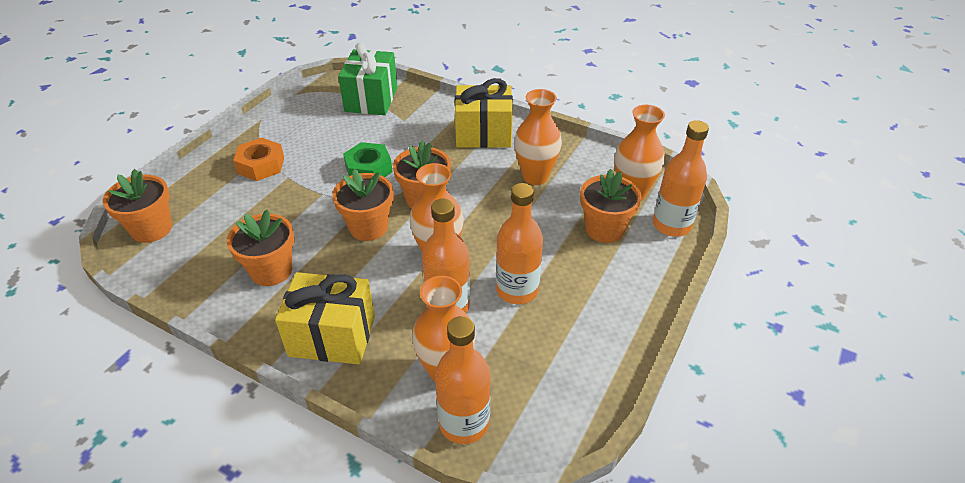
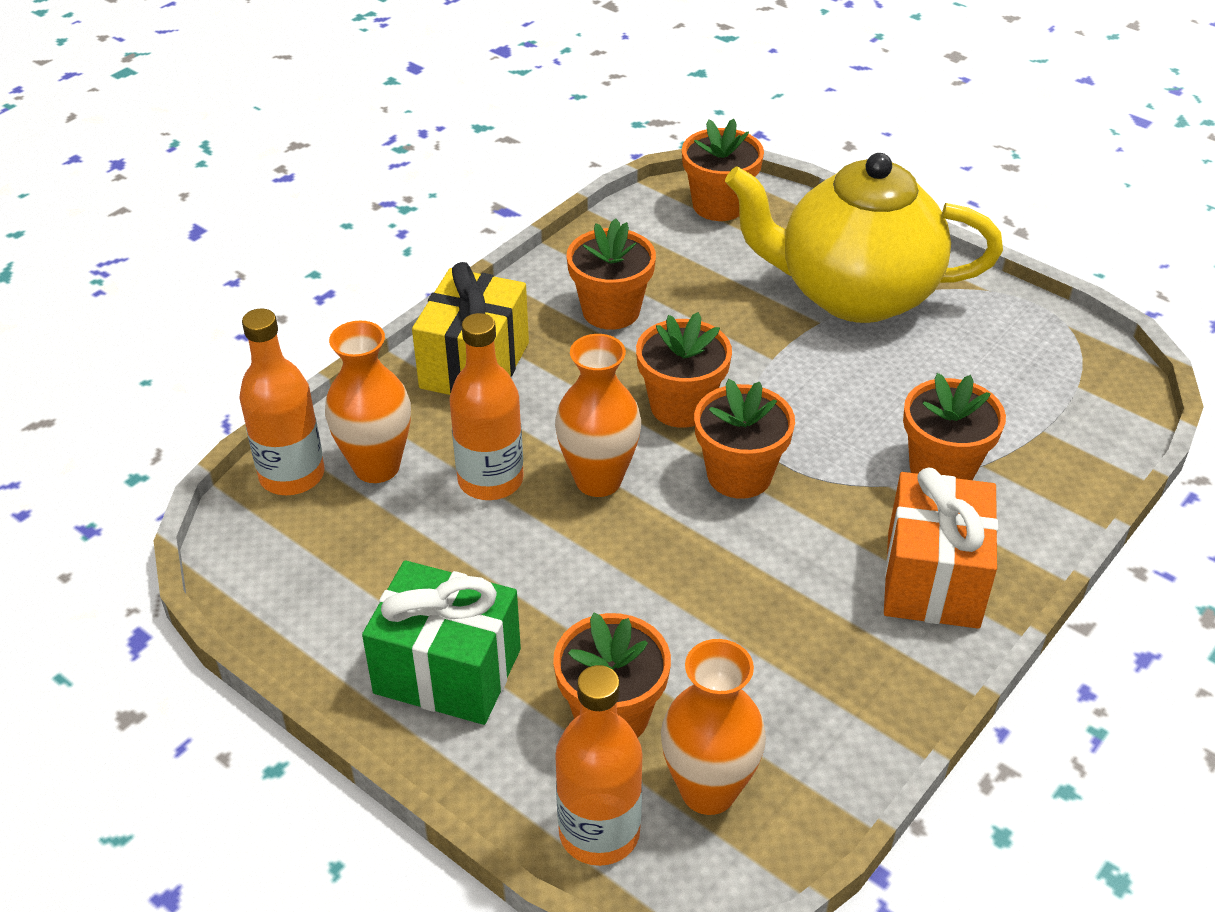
camera: 100 degrees right, 0 degrees up
(261, 165) = (853, 294): orange nut -> yellow teapot
(368, 169) = (830, 412): green nut -> none
(371, 99) = (1056, 424): green gift -> green gift (447, 671)
(408, 132) = (941, 468): none -> orange flower pot
(483, 134) = (933, 579): yellow gift -> orange gift
(517, 290) = (498, 563): orange bottle -> none
(535, 177) = (783, 638): orange vase -> none

